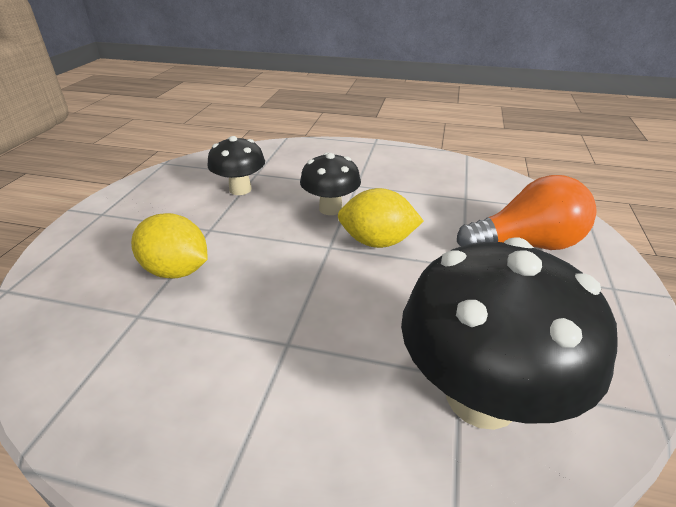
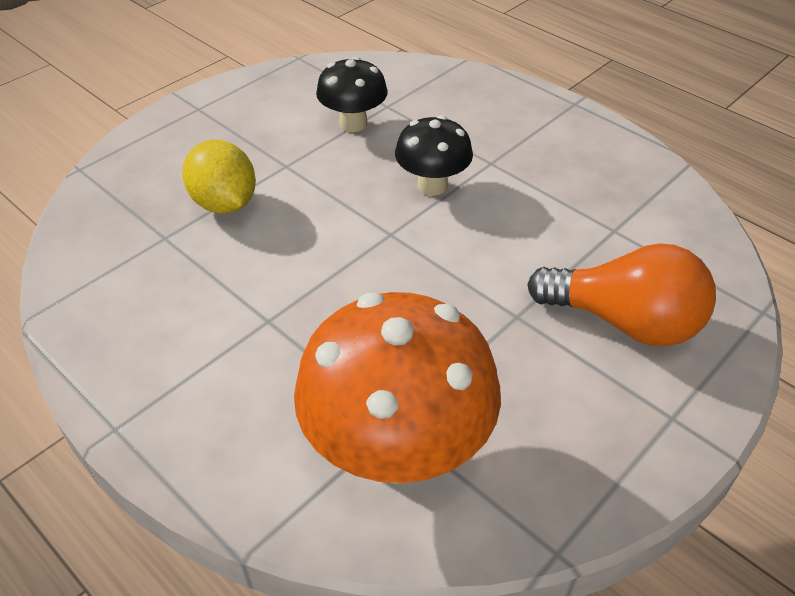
camera: 30 degrees right, 10 degrees up
(377, 242) = (447, 248): yellow lemon -> none
(481, 397) = (397, 449): black mushroom -> orange mushroom

